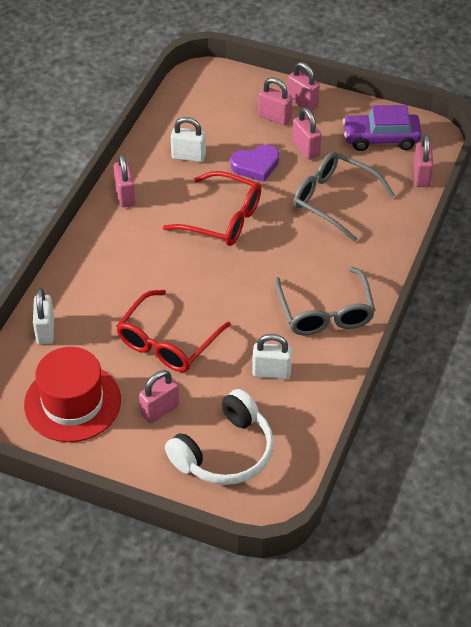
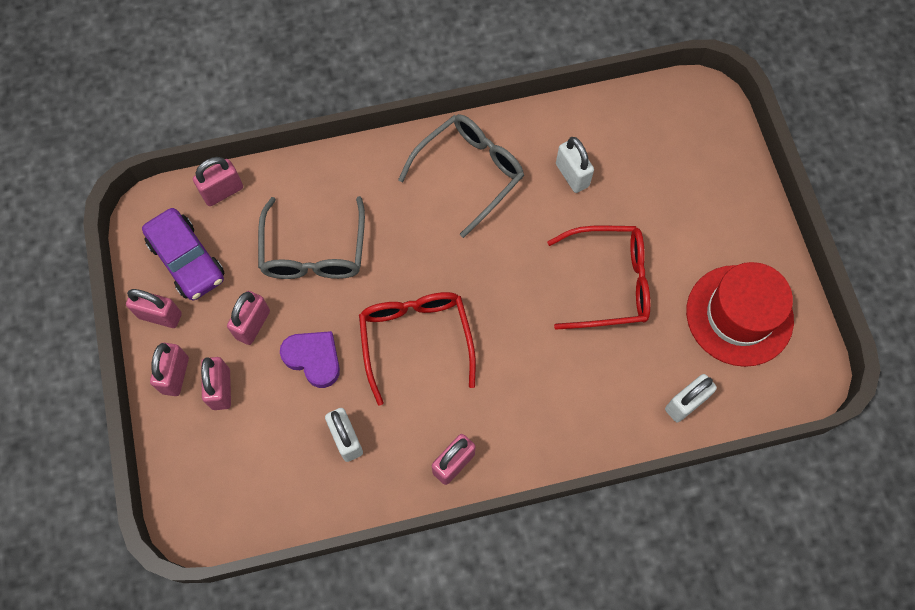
camera: 125 degrees left, 20 degrees up
(160, 410) = (685, 237): pink padlock -> pink padlock (160, 315)
(225, 452) = (682, 158): white headphones -> none

